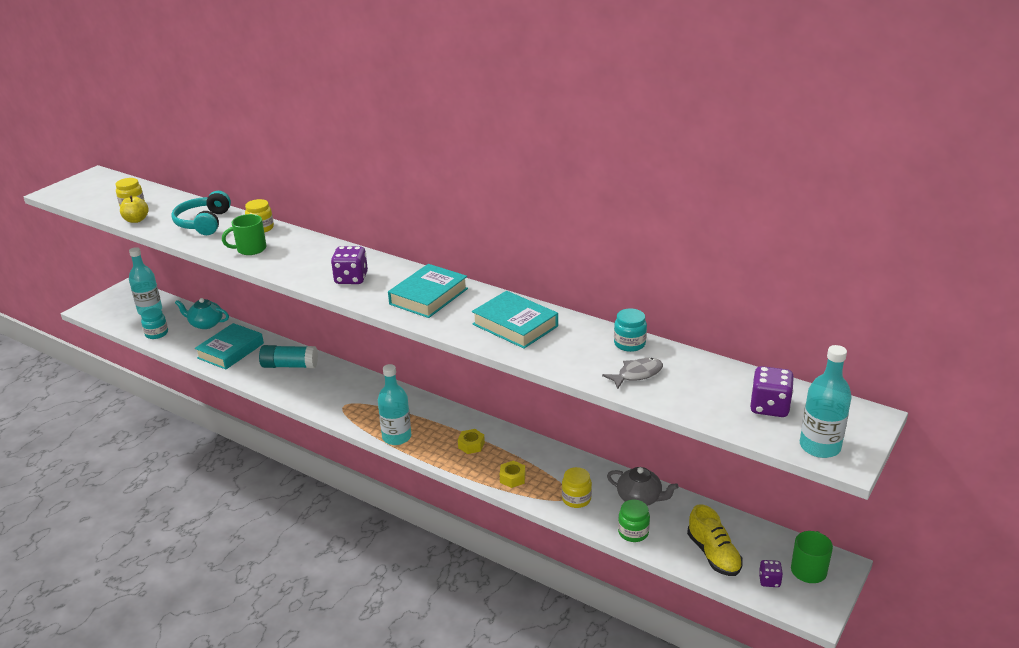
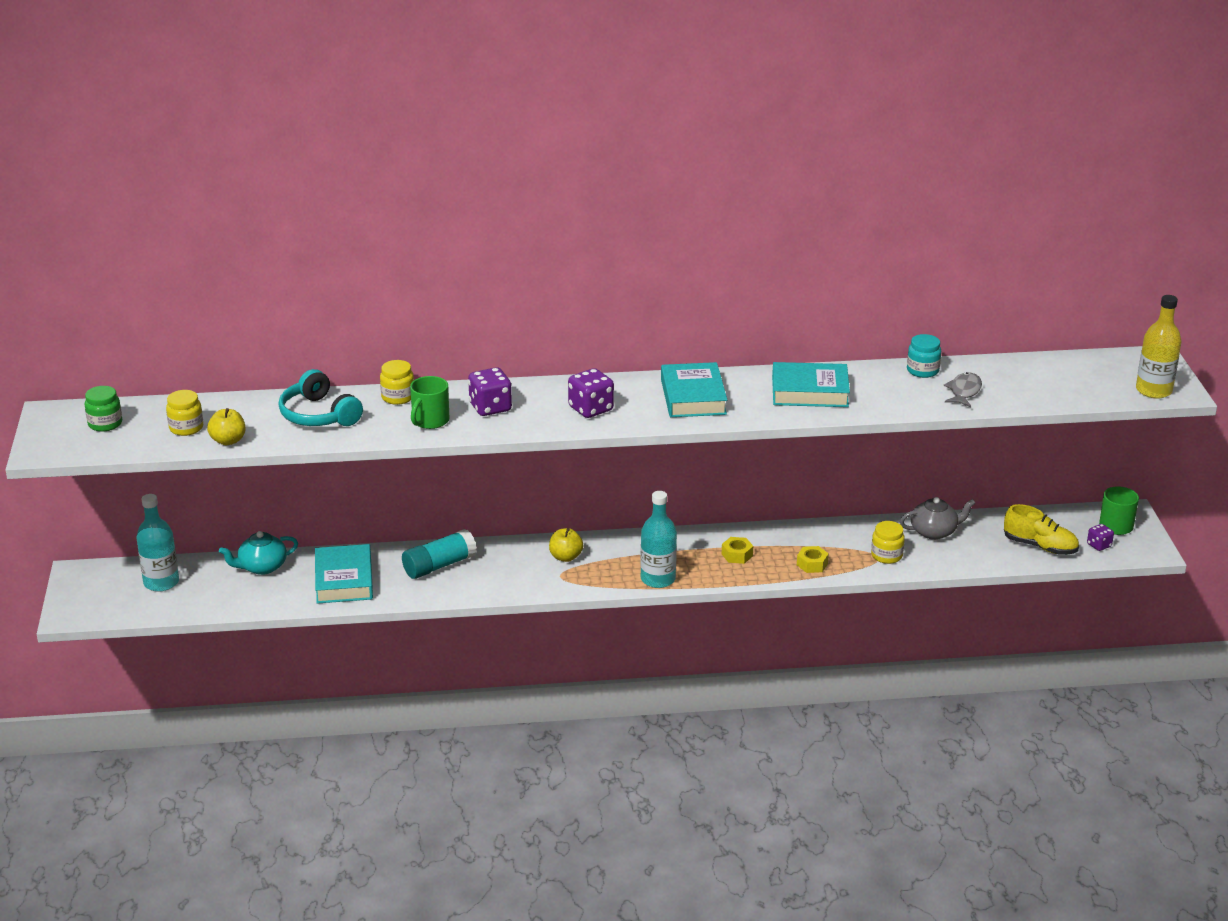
camera: 40 degrees left, 0 degrees up
(156, 333) = (217, 601): turquoise jar -> none
(365, 394) = (565, 557): none -> yellow apple
(633, 532) = (963, 559): green jar -> green jar (105, 424)
(769, 407) = (1086, 377): purple dice -> purple dice (490, 407)
(820, 447) = (1153, 390): turquoise bottle -> yellow bottle

